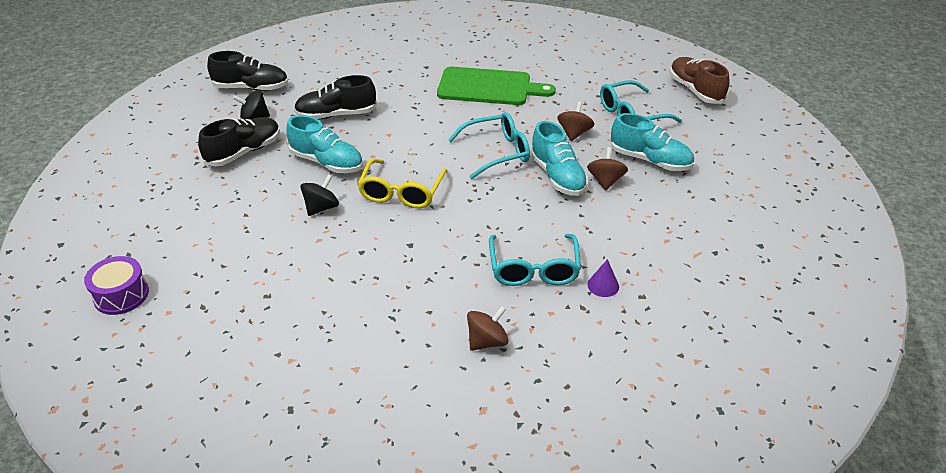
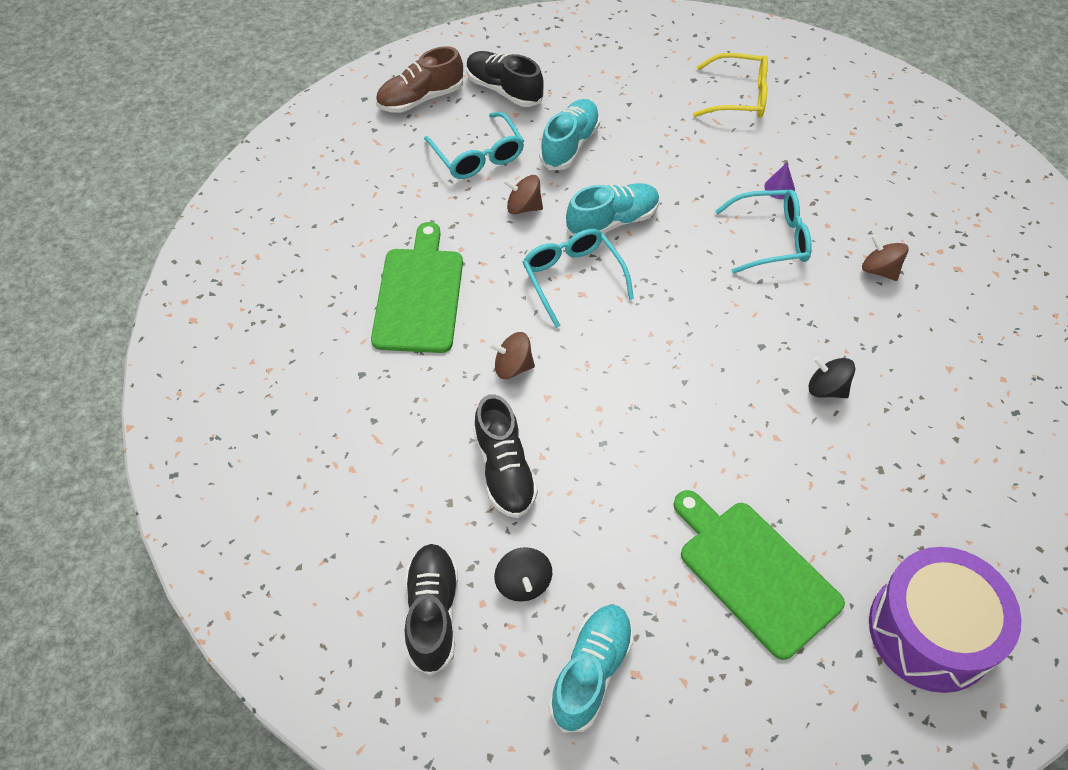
camera: 95 degrees left, 15 degrees up
(121, 295) = (930, 631): purple drum -> purple drum, size x1.84
(213, 212) = (755, 573): none -> green cutting board
(244, 152) = (614, 572): black shoe -> black shoe (504, 90)
(321, 208) = (717, 446): black spinning top -> black spinning top (826, 389)
(327, 162) = (622, 459): turquoise shoe -> turquoise shoe (591, 672)
(401, 192) = (670, 366): yellow glasses -> yellow glasses (739, 97)
(605, 181) = (614, 182): brown spinning top -> brown spinning top (512, 367)

